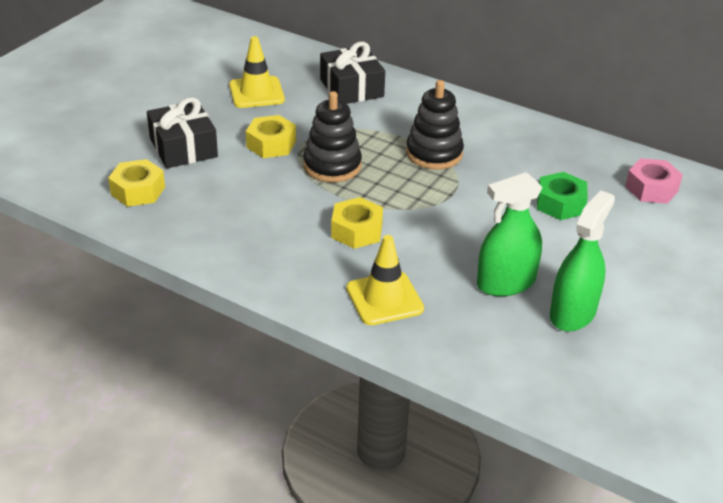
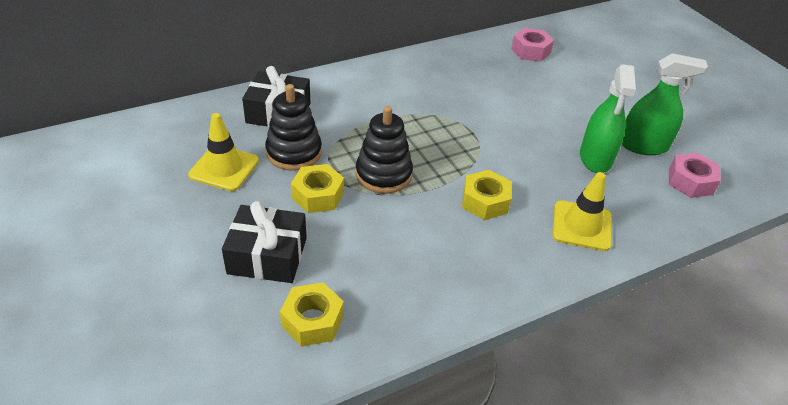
camera: 60 degrees left, 5 degrees up
(434, 153) = (413, 116): black stacking toy -> black stacking toy (294, 152)
(547, 363) = (690, 181): none -> pink nut
(560, 204) = (520, 92): green nut -> none
(572, 313) = (643, 145): green spray bottle -> green spray bottle turned 120 degrees clockwise

